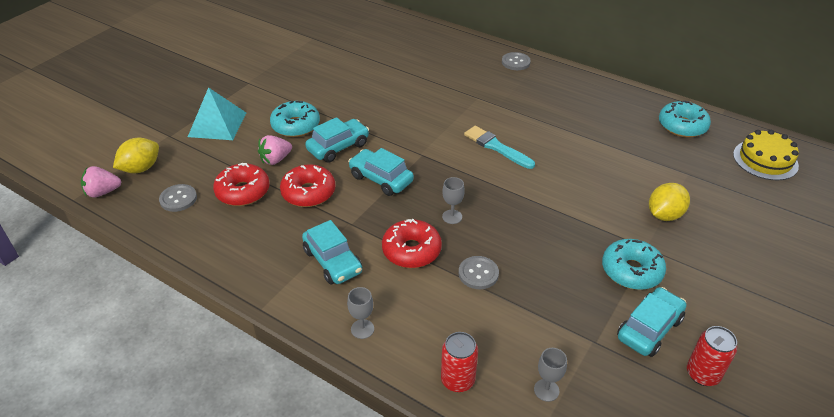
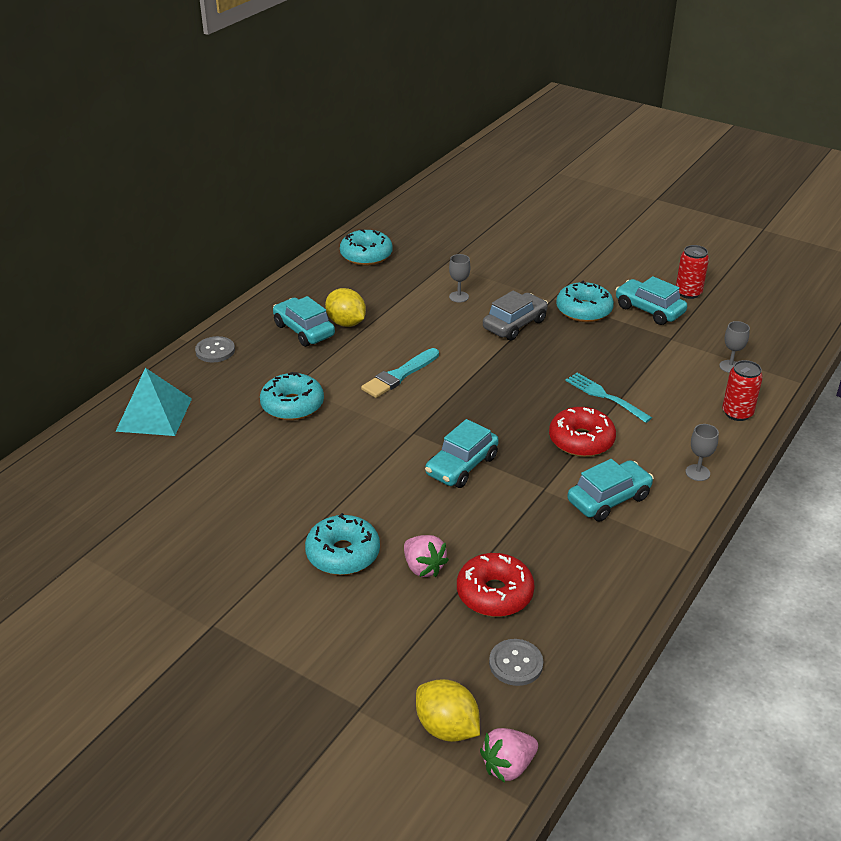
camera: 90 degrees left, 5 degrees down
(103, 192) = (508, 766): pink strawberry -> pink strawberry turned 75 degrees clockwise
(217, 124) = (332, 648): turquoise pyramid -> turquoise pyramid (154, 414)
(308, 192) = (492, 528): red donut -> none
(338, 147) = (396, 507): turquoise car -> turquoise car (304, 330)
(452, 217) = (524, 411): grey goblet -> grey goblet (459, 297)
(453, 98) = (292, 405): none -> turquoise donut
(478, 273) = (605, 397): grey button -> turquoise fork
(590, 217) = (514, 324): none -> grey car
(664, 215) = (506, 284): yellow lemon -> yellow lemon (346, 323)
(765, 160) = (423, 222): yellow cake -> none

